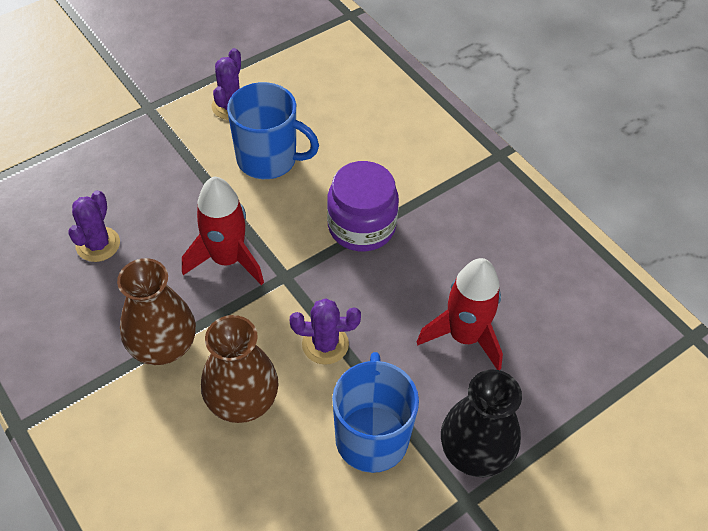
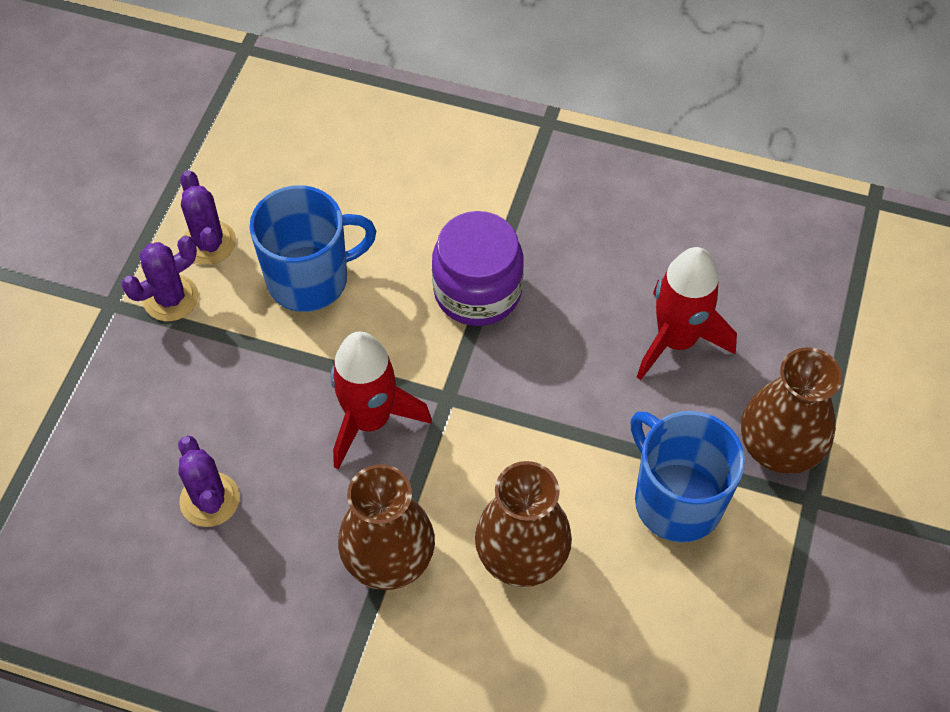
camera: 35 degrees left, 5 degrees up
(325, 344) = (552, 441): purple cactus -> purple cactus (171, 298)
(475, 451) = (779, 446): black vase -> brown vase

